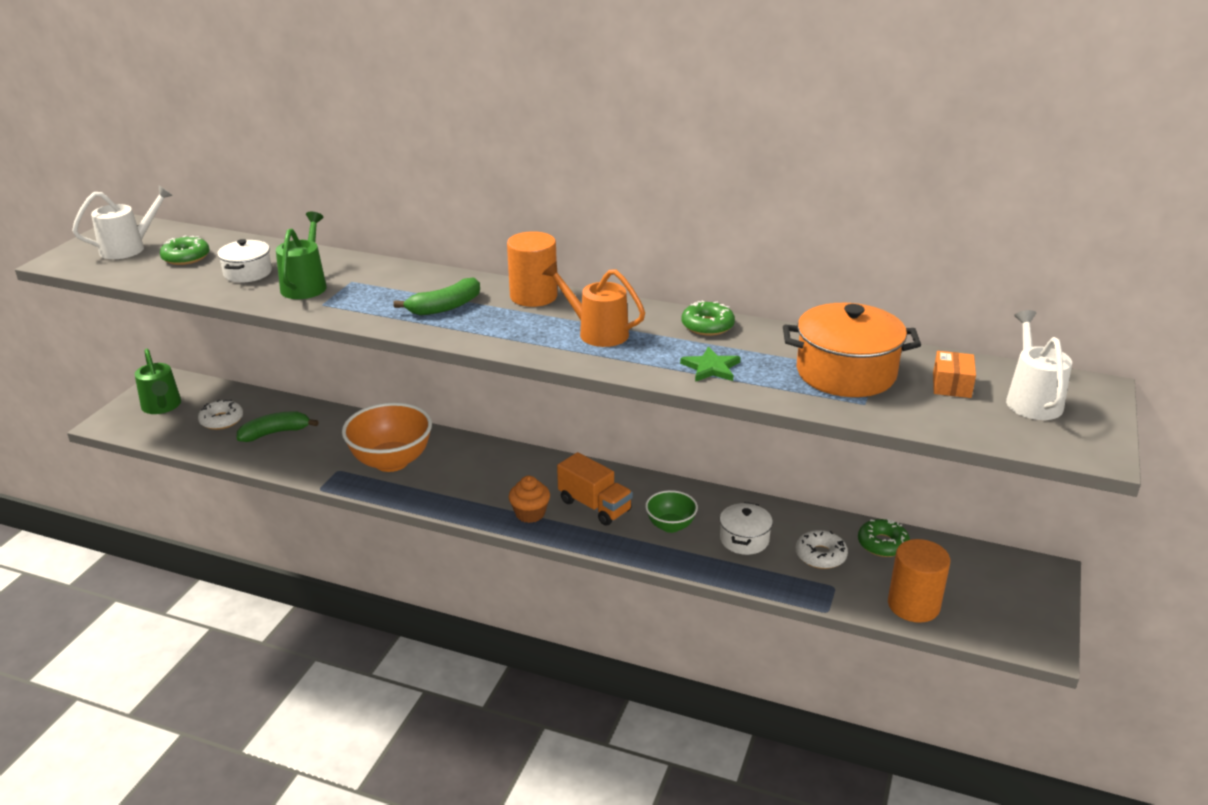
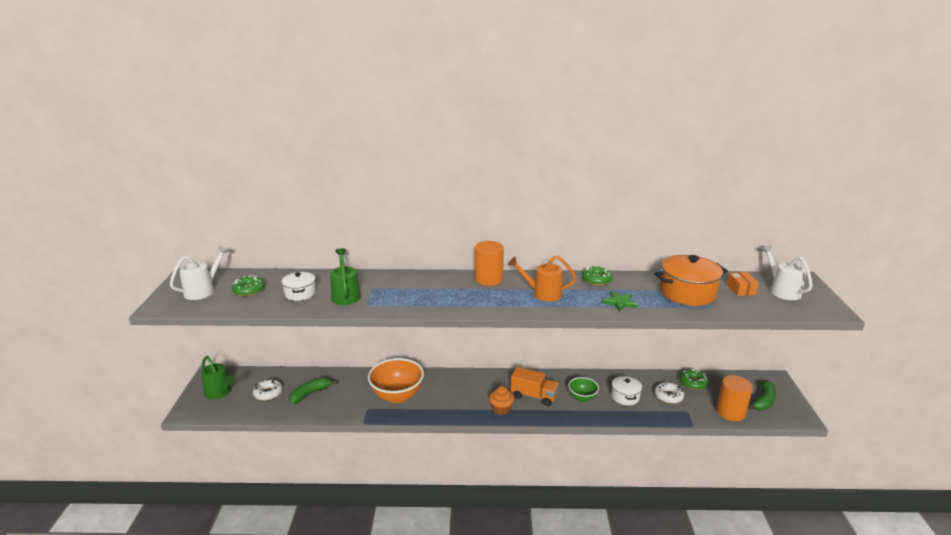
camera: 20 degrees left, 5 degrees down
(445, 307) = (443, 294): green banana -> green banana (763, 401)

